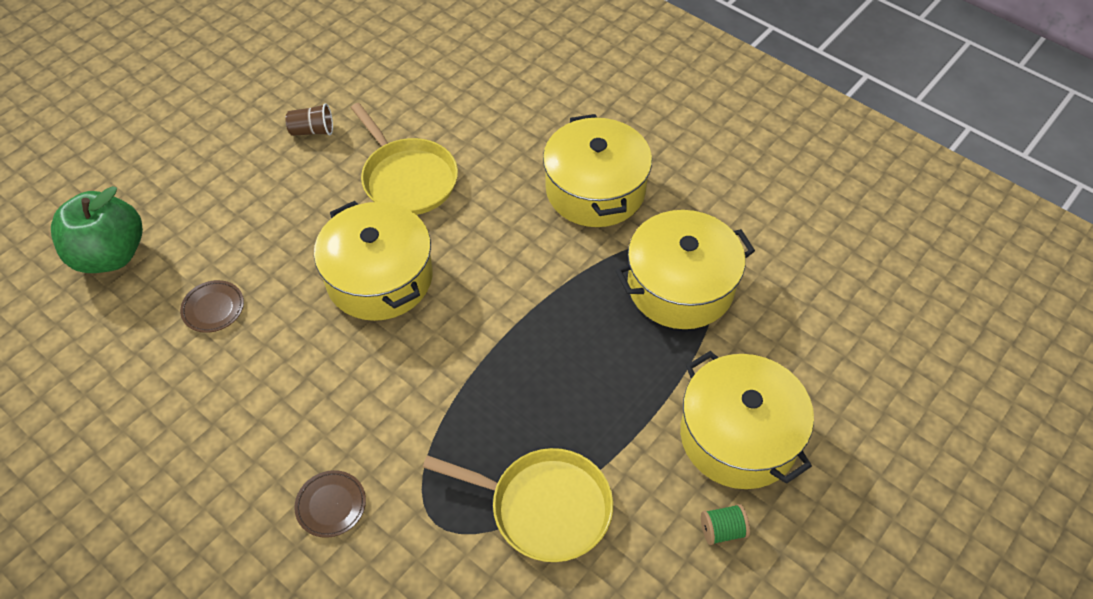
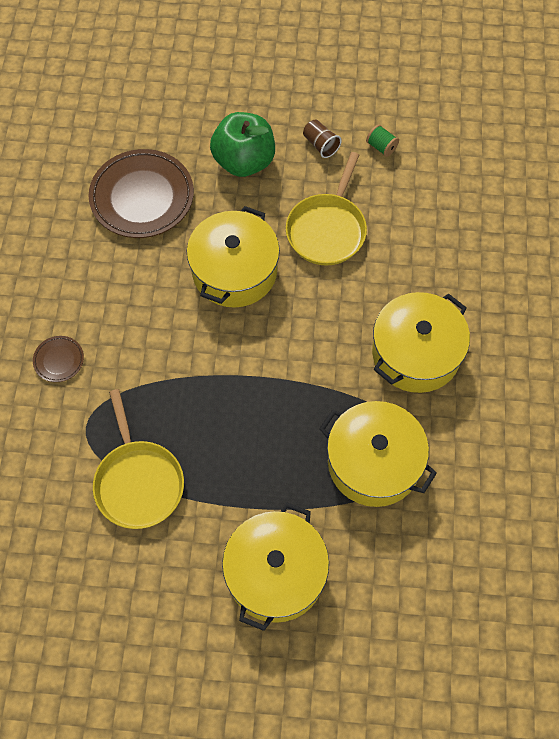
camera: 55 degrees right, 10 degrees up
(110, 255) = (138, 114): green apple -> green apple (244, 161)
(213, 308) = (142, 197): brown plate -> brown plate, size x2.21
(722, 530) = (196, 603): green spool -> green spool (381, 147)

